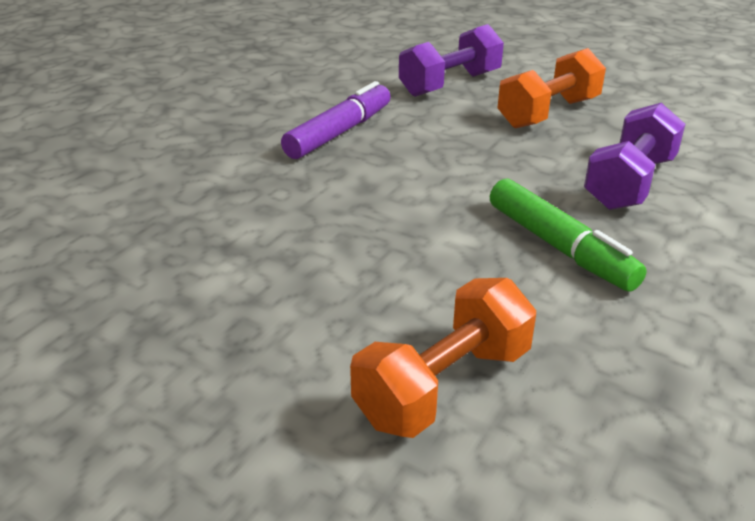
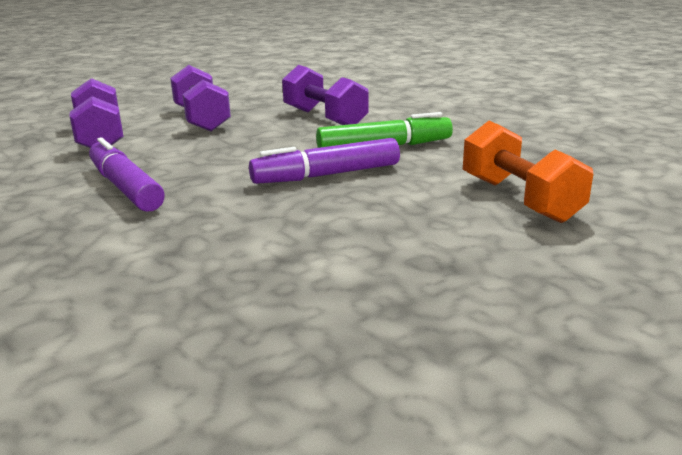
camera: 70 degrees left, 10 degrees down
(435, 226) = (326, 175): none -> purple marker
(548, 113) = (201, 119): orange dumbbell -> purple dumbbell

